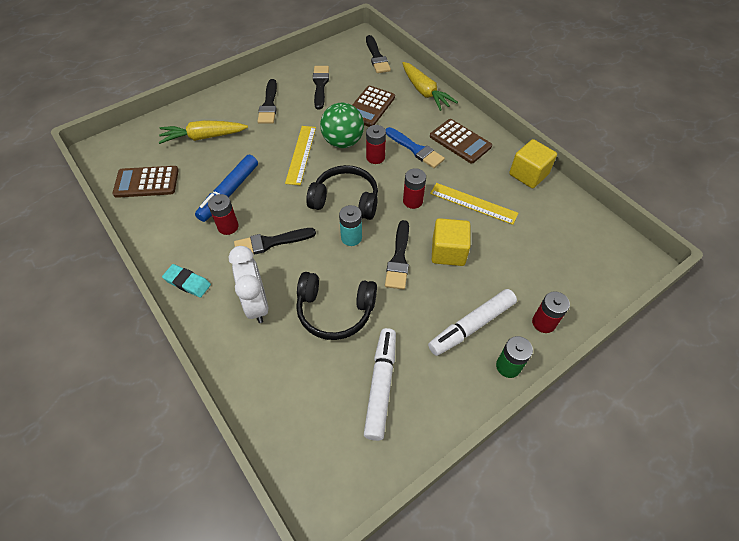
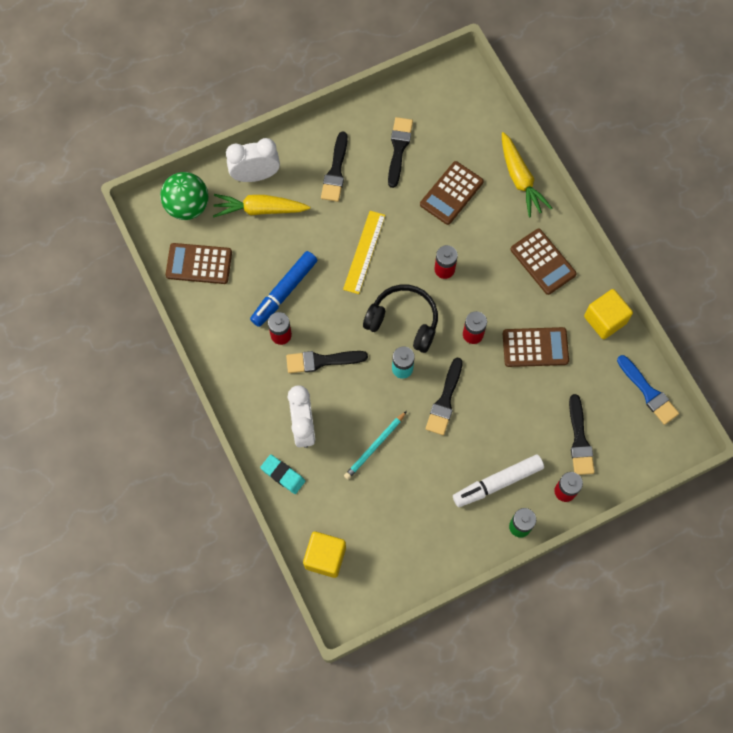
camera: 10 degrees right, 15 degrees up
(187, 282) = (240, 393): turquoise eraser -> turquoise eraser (283, 475)
(199, 115) = (255, 175): none -> white clock
(335, 311) = (375, 446): black headphones -> turquoise pencil
(343, 142) = (412, 241): green ball -> green ball (187, 206)
(377, 57) = (474, 110): black brush -> black brush (579, 440)
(381, 385) = (404, 524): white marker -> none
(415, 149) = (490, 265): blue brush -> blue brush (648, 392)
(448, 252) = (495, 401): yellow cube -> yellow cube (325, 557)
(473, 203) = (535, 347): yellow ruler -> brown calculator

